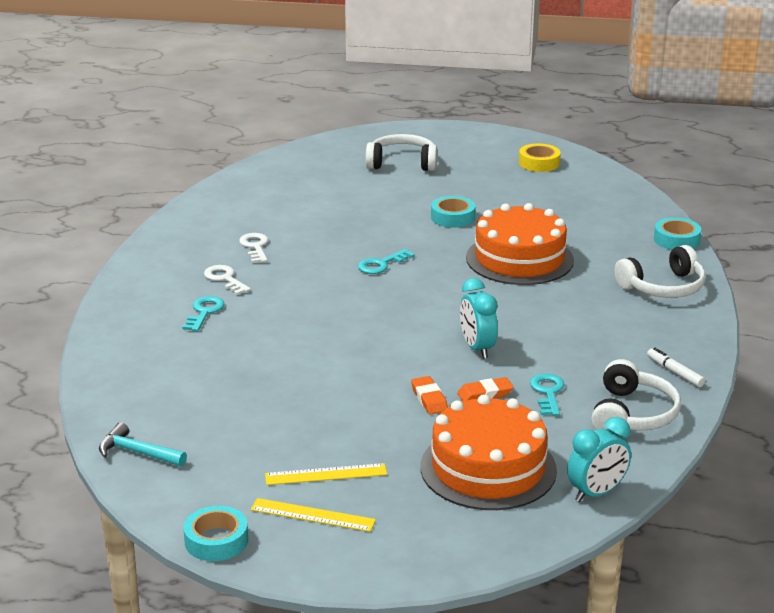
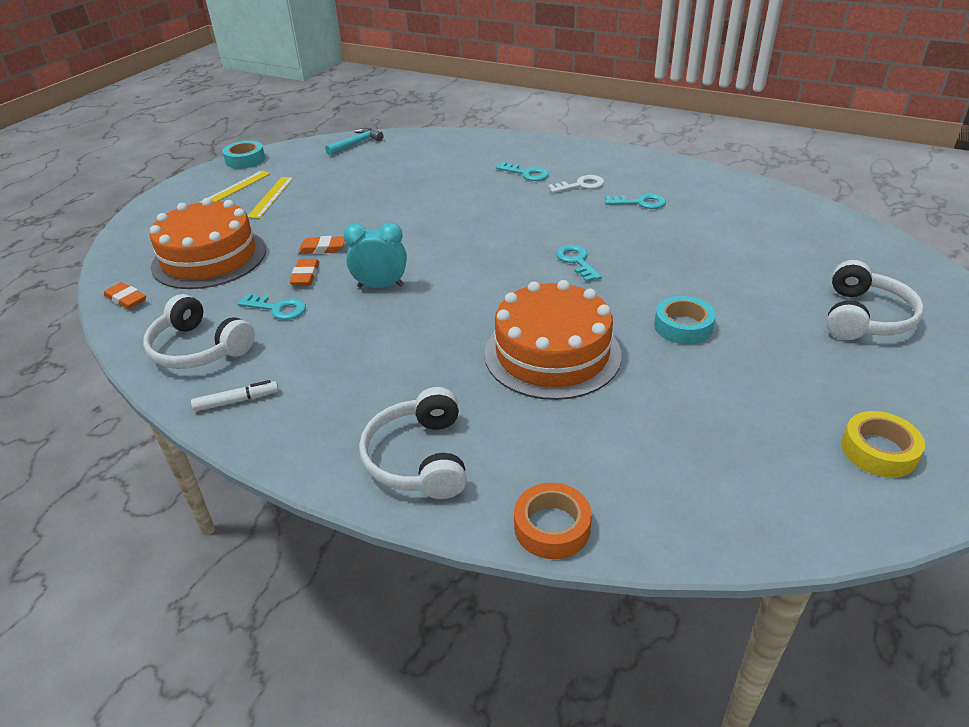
camera: 110 degrees right, 10 degrees up
(255, 247) = (640, 203): white key -> turquoise key
(596, 493) = (126, 299): turquoise clock -> orange eraser
(676, 240) = (552, 527): turquoise tape -> orange tape

